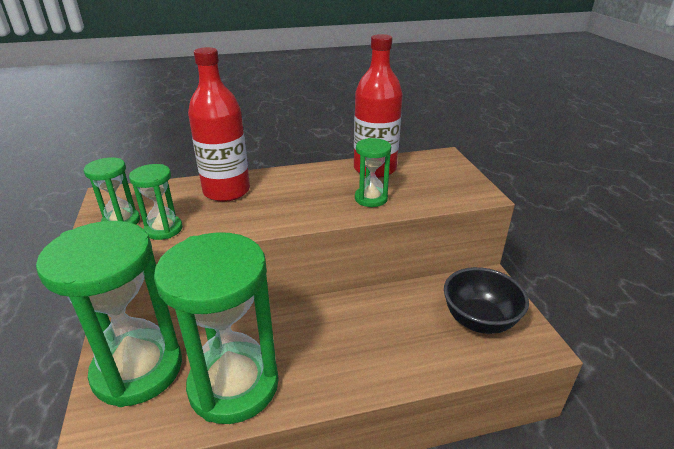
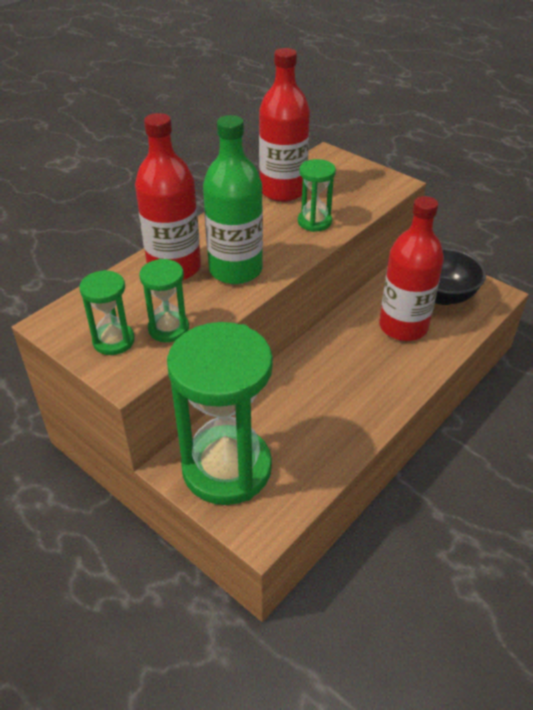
camera: 35 degrees left, 10 degrees up
(234, 385) = (319, 434): green hourglass -> none
(264, 209) = (235, 270): none -> green bottle
(410, 330) = (403, 327): none -> red bottle

